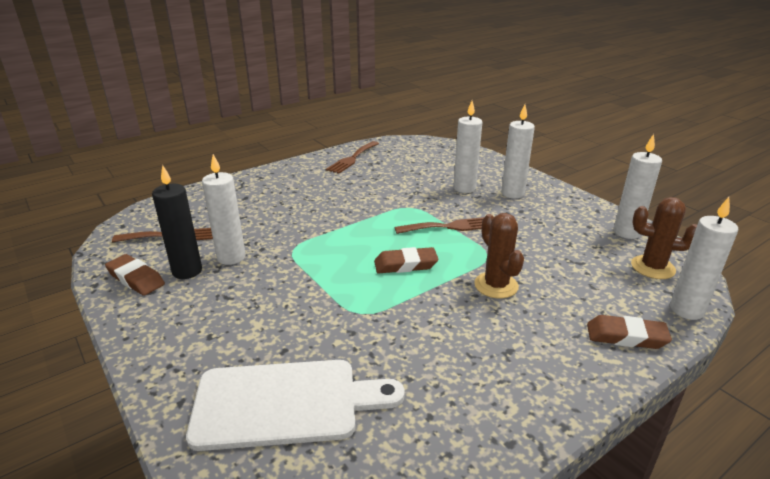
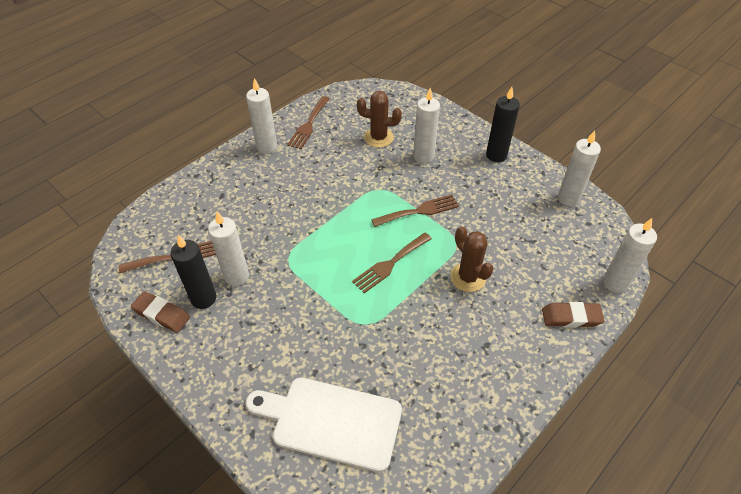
camera: 10 degrees left, 20 degrees up
(285, 403) = (331, 421): white cutting board -> white cutting board turned 150 degrees counterclockwise
(405, 265) = (390, 264): brown eraser -> brown fork
(512, 193) = (467, 158): white candle -> white candle (267, 147)
(545, 193) = (496, 155): none -> black candle
(652, 267) = (590, 238): brown cactus -> brown cactus (378, 137)

